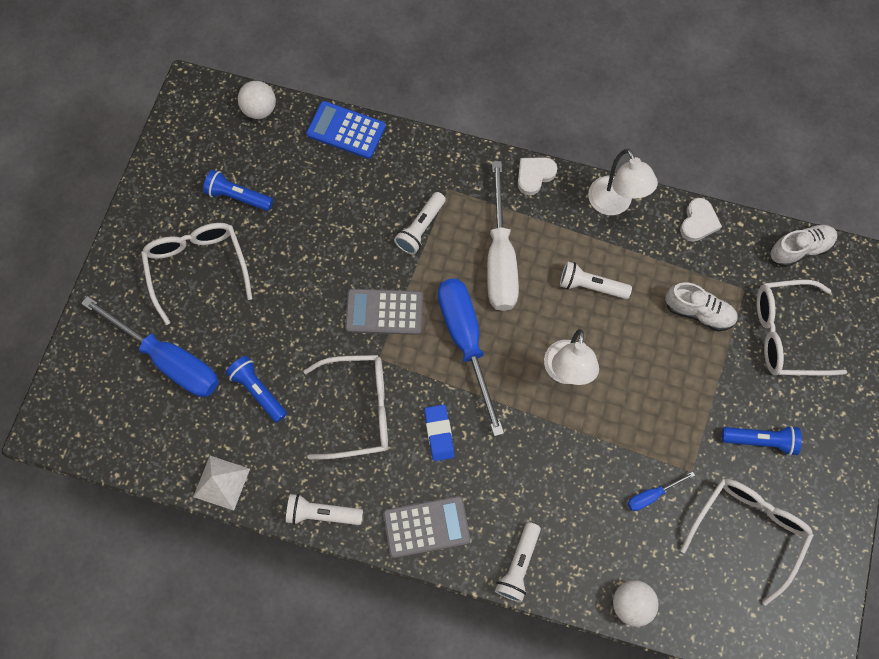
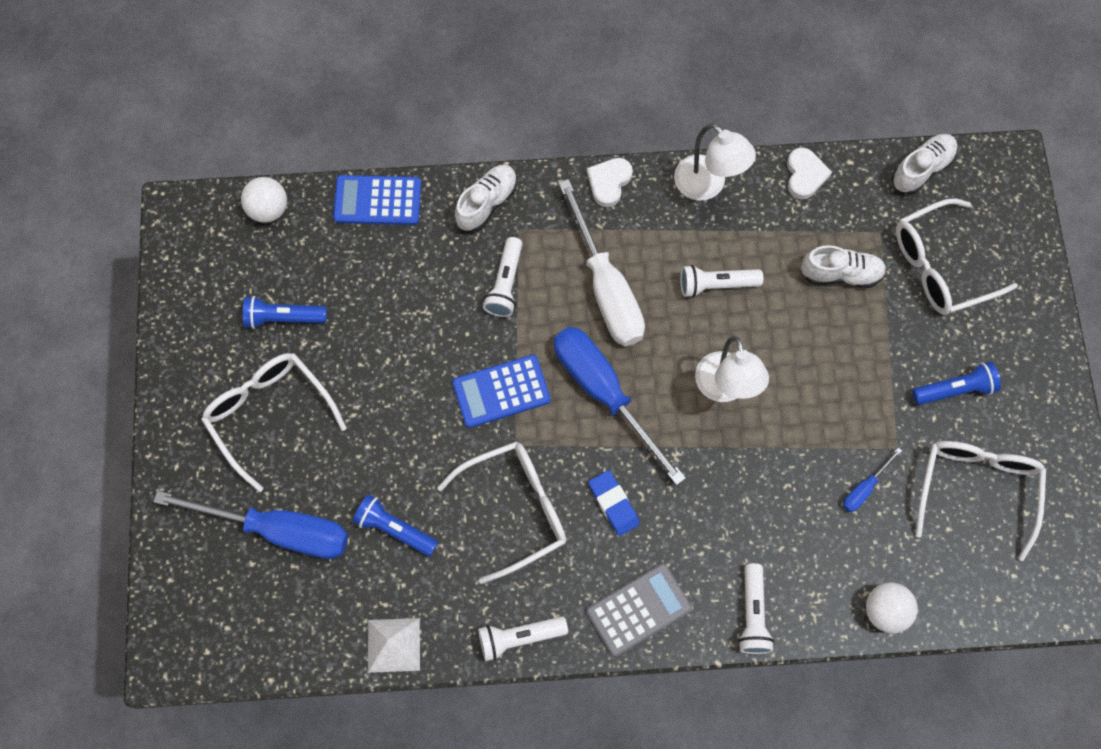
camera: 20 degrees left, 0 degrees up
(384, 312) = (501, 391): grey calculator -> blue calculator
(431, 160) = (487, 203): none -> white shoe

